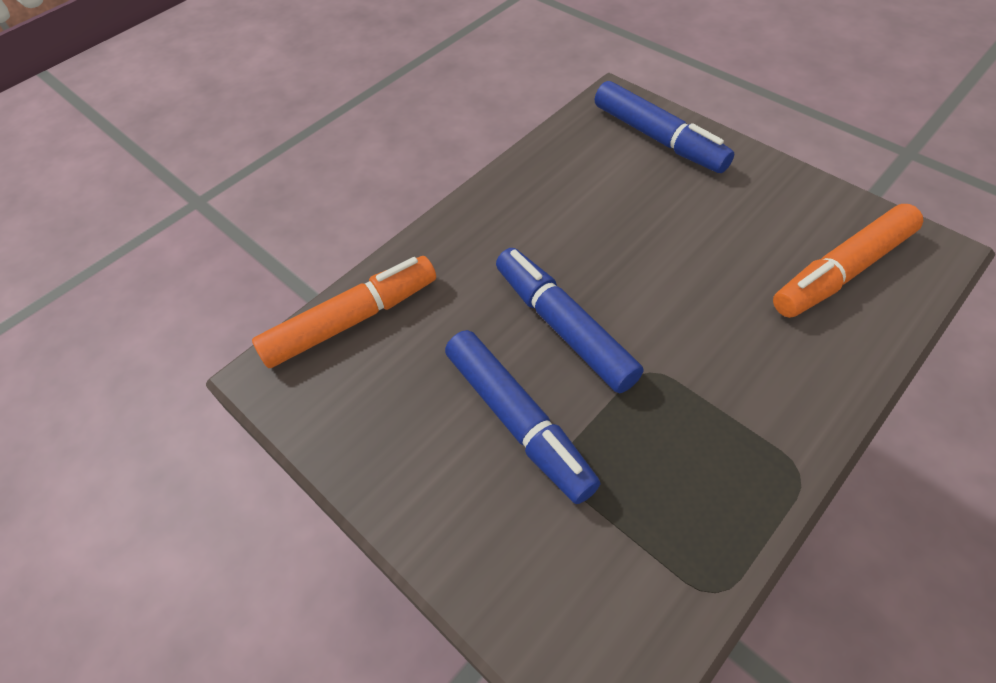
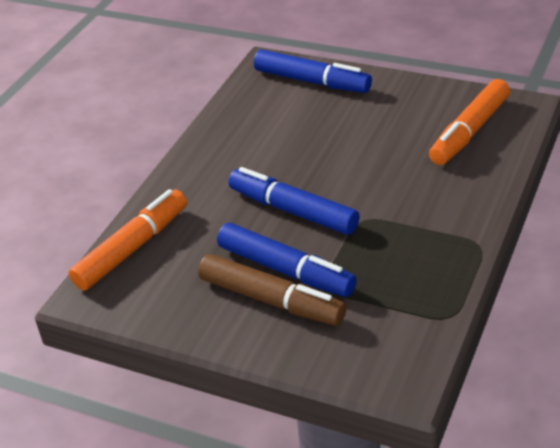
camera: 20 degrees left, 15 degrees down
(481, 465) = (271, 300): none -> brown marker

